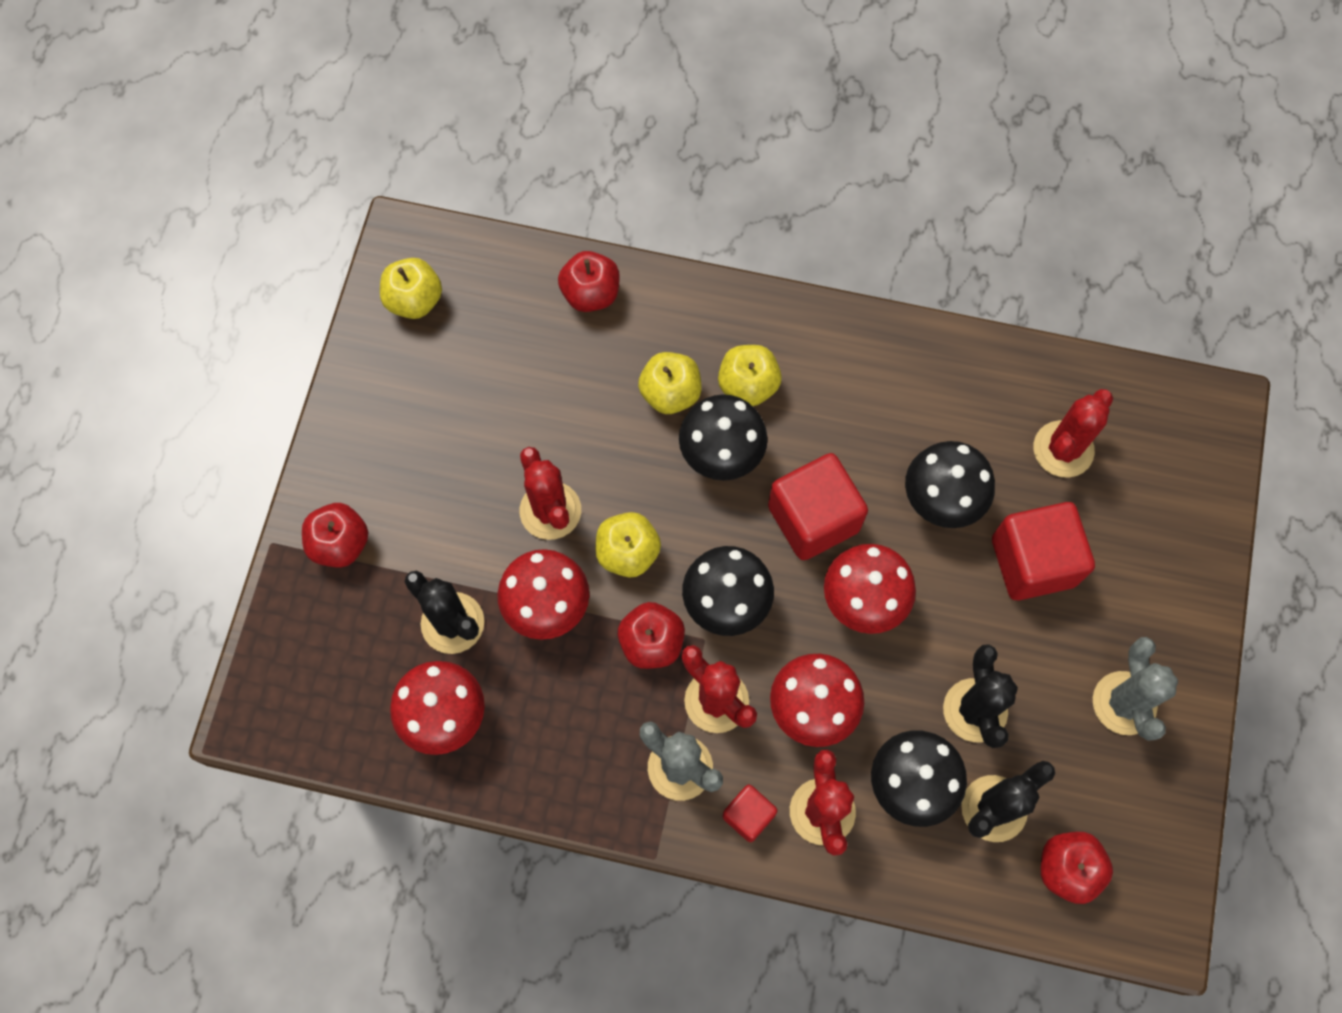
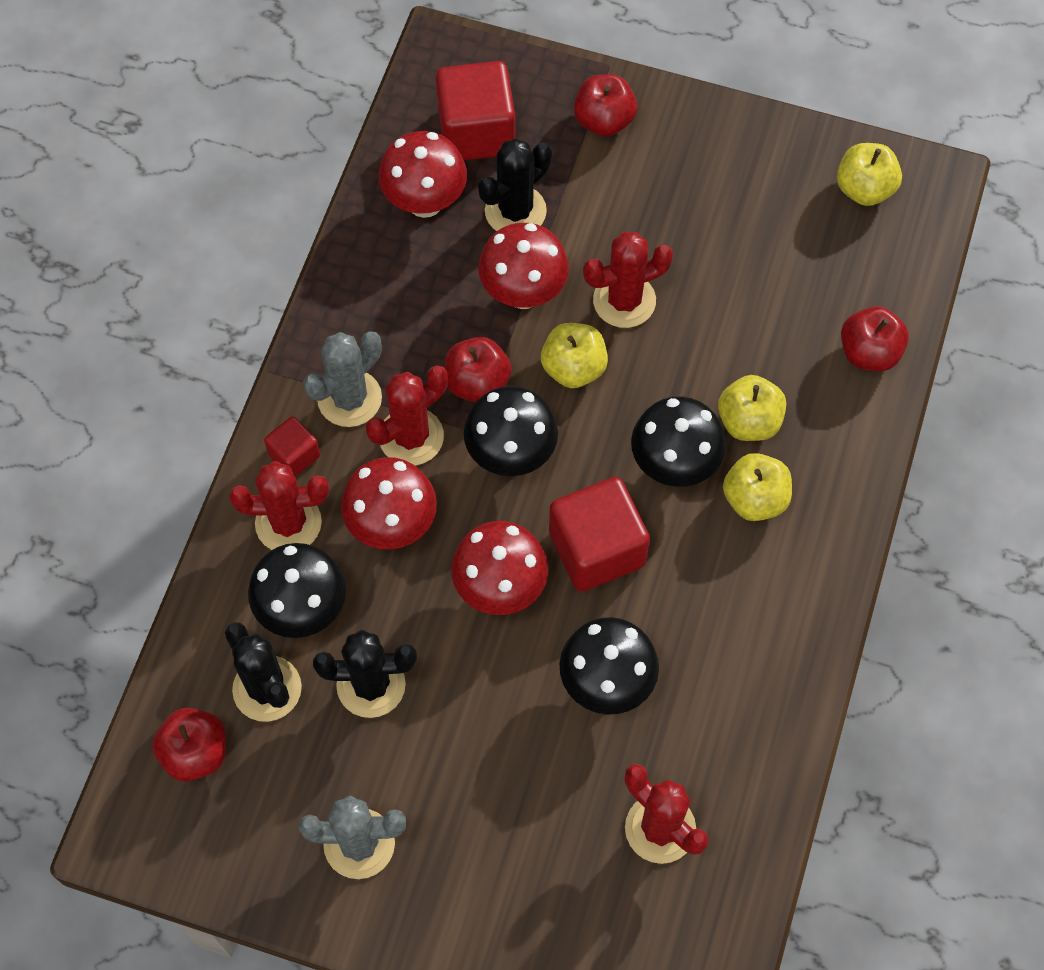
camera: 95 degrees right, 5 degrees down
(1033, 562) = (528, 772): red cube -> red cube (476, 132)

